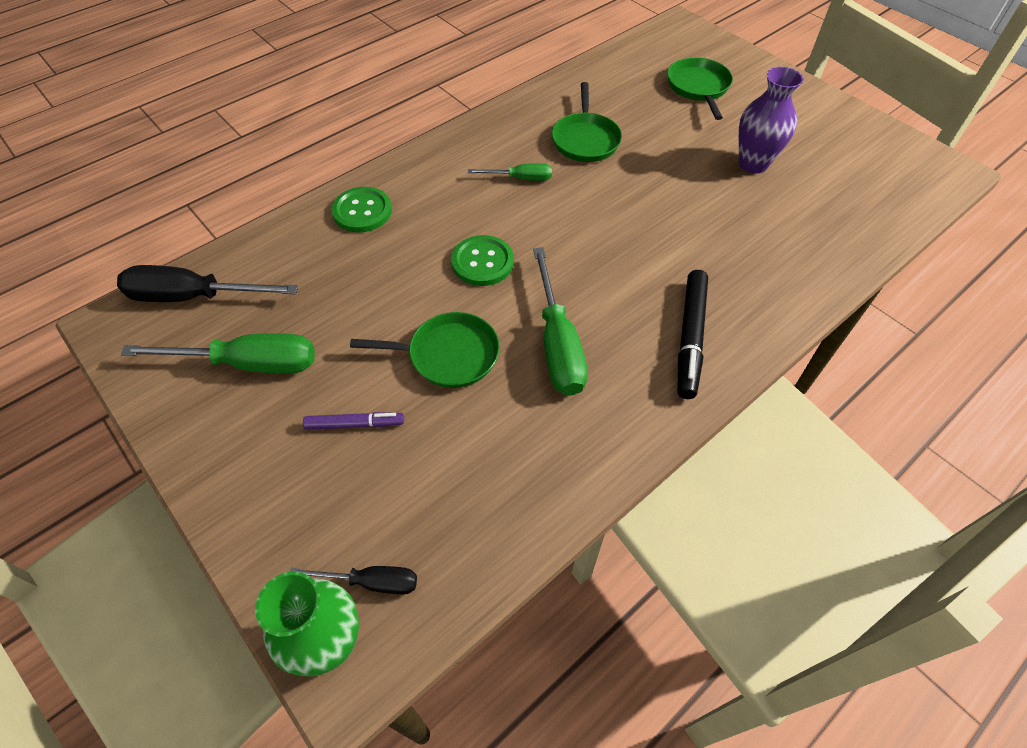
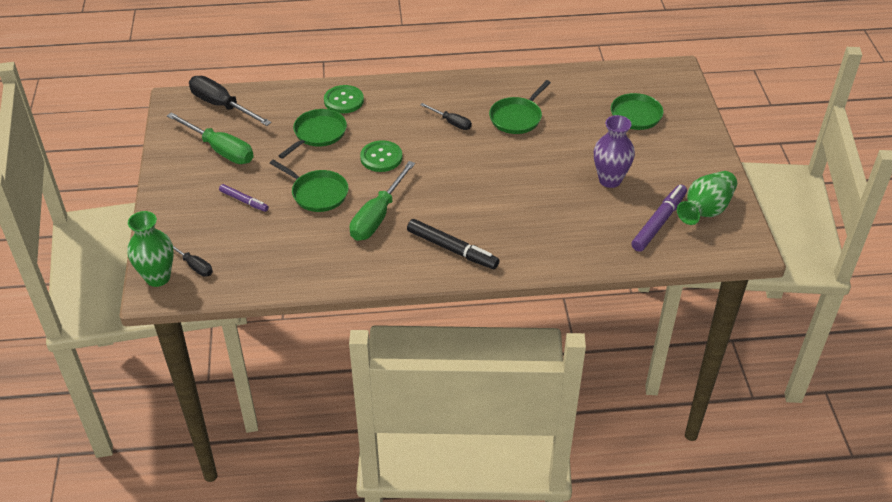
camera: 35 degrees right, 10 degrees down
(370, 271) = (318, 134): none -> green pan
(520, 178) = (451, 122): green screwdriver -> black screwdriver
(690, 338) = (452, 249): black marker -> black marker turned 105 degrees counterclockwise
(849, 186) = (659, 222): none -> purple marker
(872, 151) = (705, 210): none -> green vase

